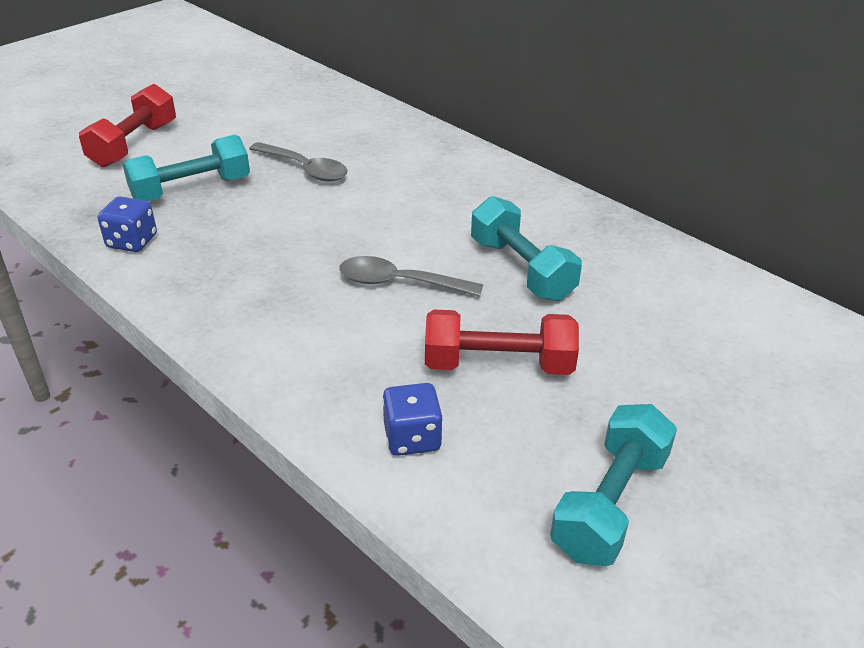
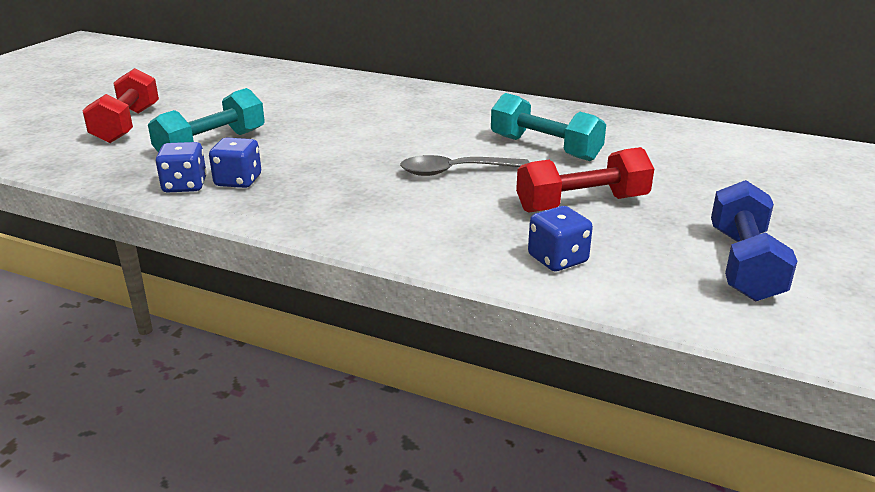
camera: 20 degrees left, 10 degrees down
(183, 246) = (238, 181): none -> blue dice
(305, 169) = (306, 118): grey spoon -> none
(610, 503) = (744, 264): turquoise dumbbell -> blue dumbbell

